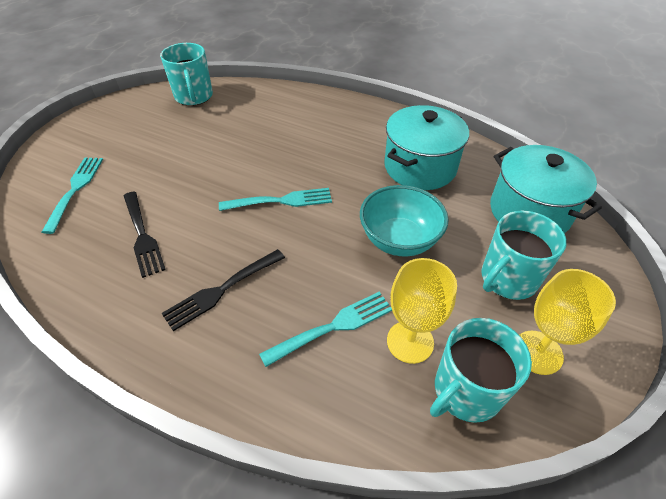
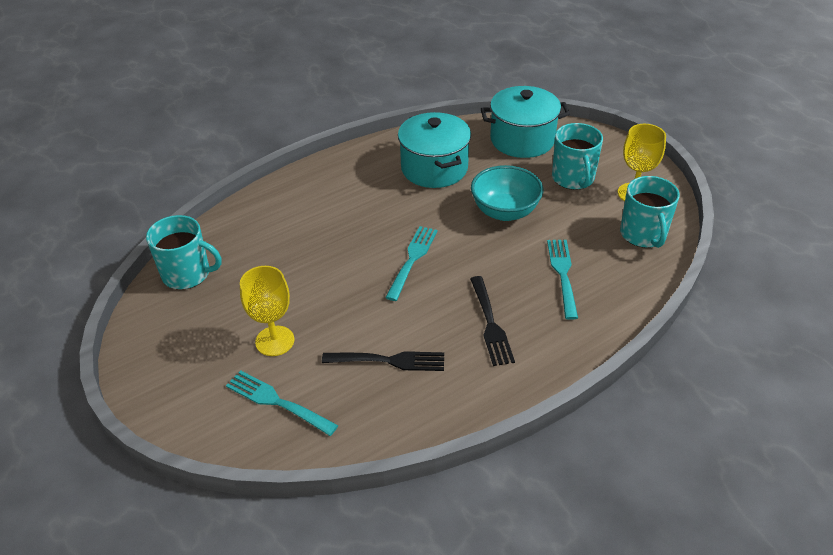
camera: 60 degrees left, 5 degrees down
(410, 341) = (596, 243): yellow goblet -> yellow goblet (275, 341)

